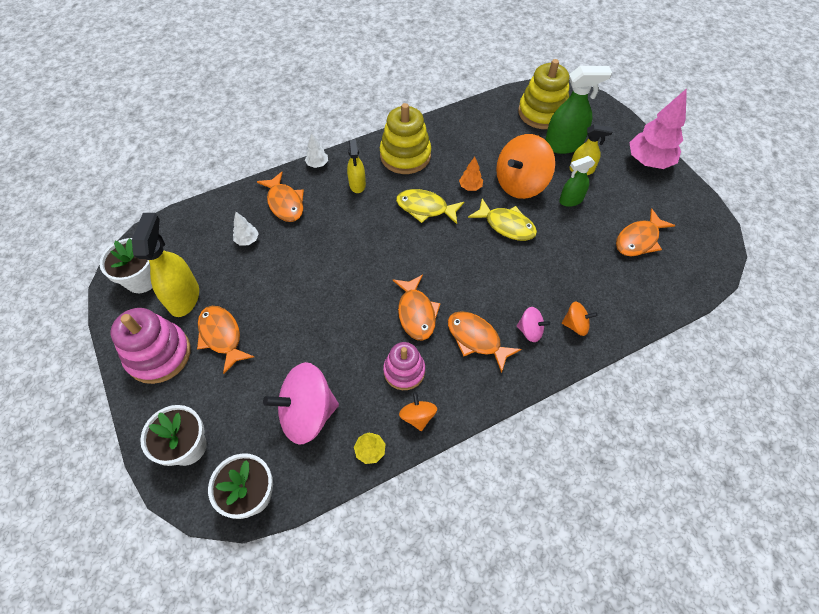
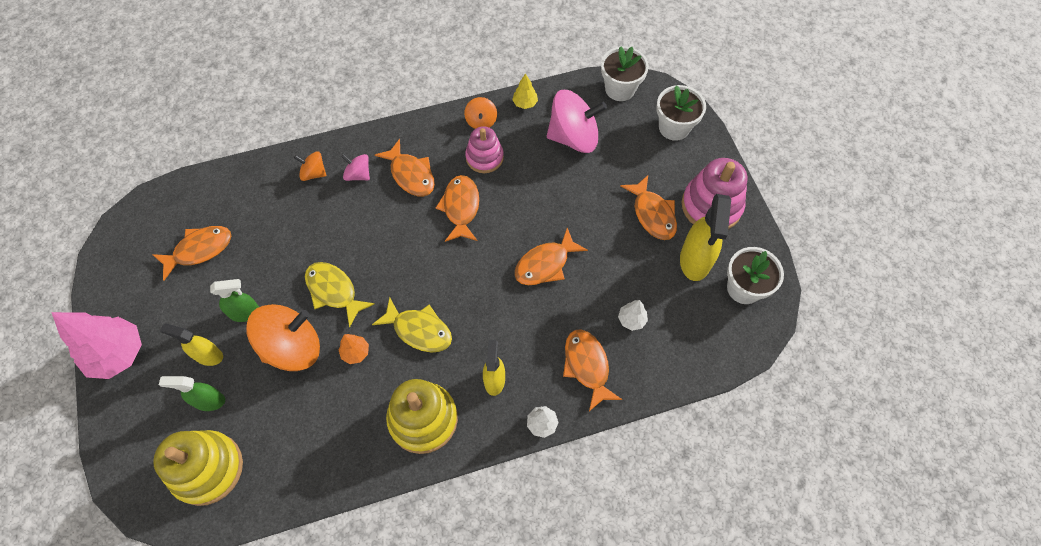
camera: 170 degrees left, 5 degrees up
(326, 273) = (545, 264): none -> orange fish
(563, 145) = (209, 401): green spray bottle -> green spray bottle, size x0.61

